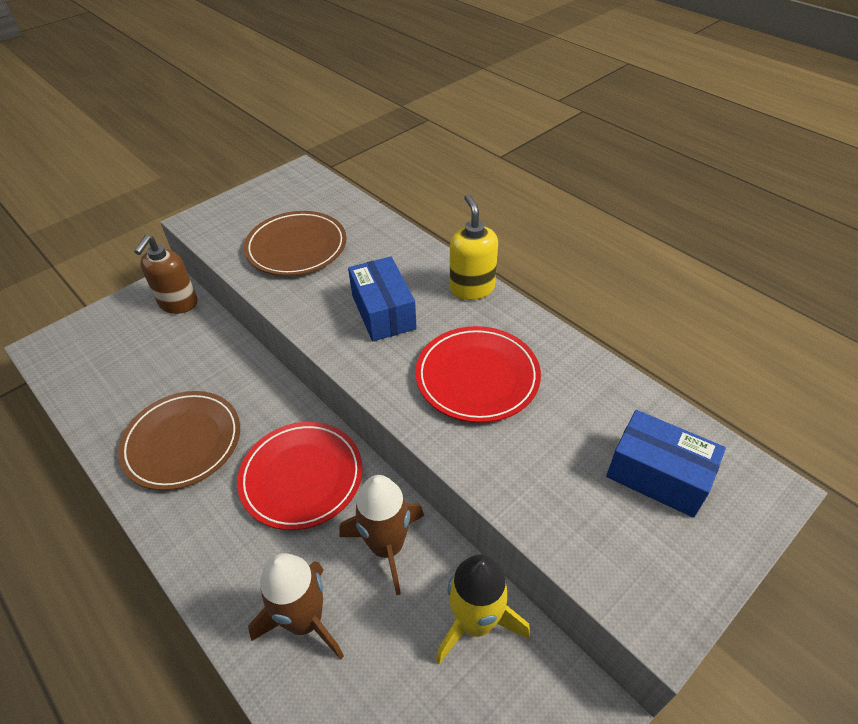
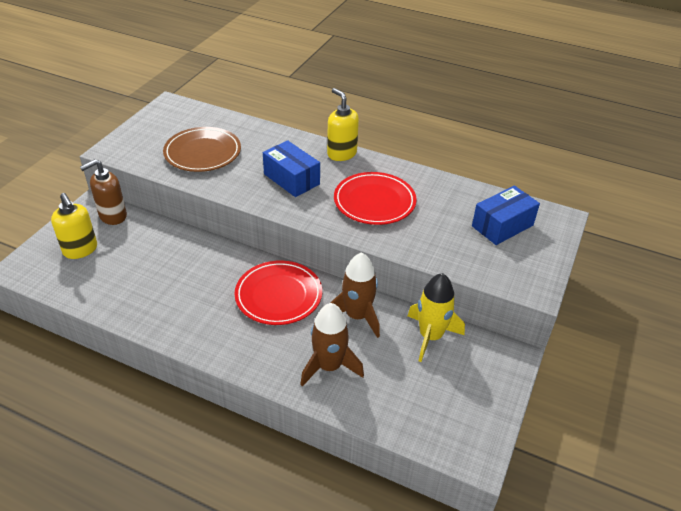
camera: 25 degrees left, 5 degrees down
(118, 340) = (80, 250): none -> yellow soap dispenser
(178, 304) = (112, 216): brown soap dispenser -> brown soap dispenser turned 60 degrees clockwise
(182, 442) = (179, 298): brown plate -> none
(658, 475) = (502, 226): blue box -> blue box turned 45 degrees counterclockwise

